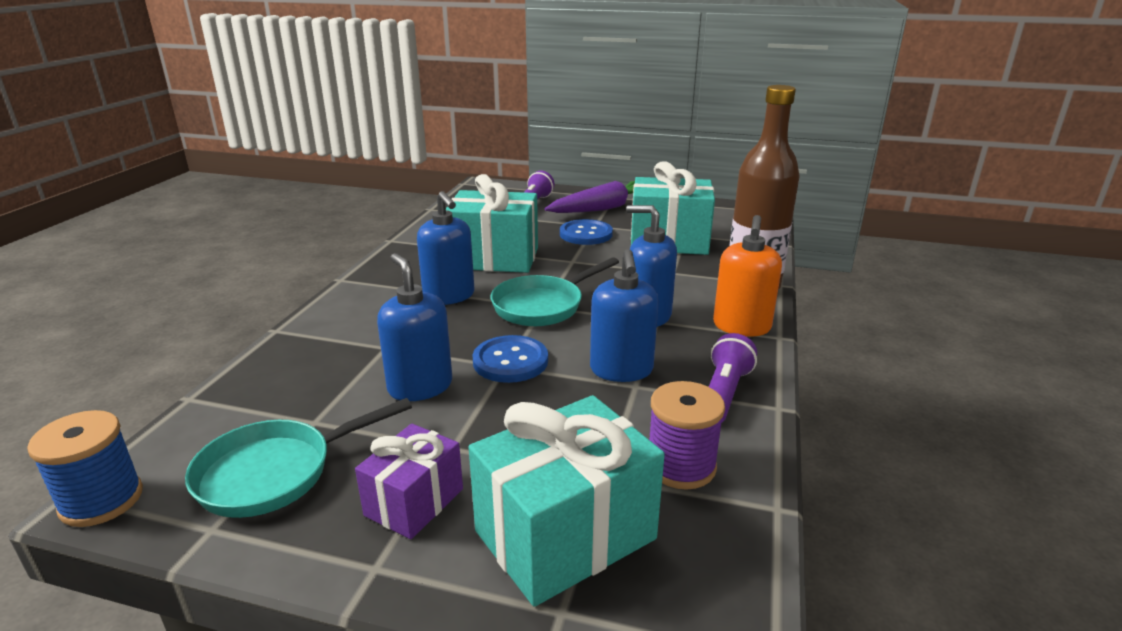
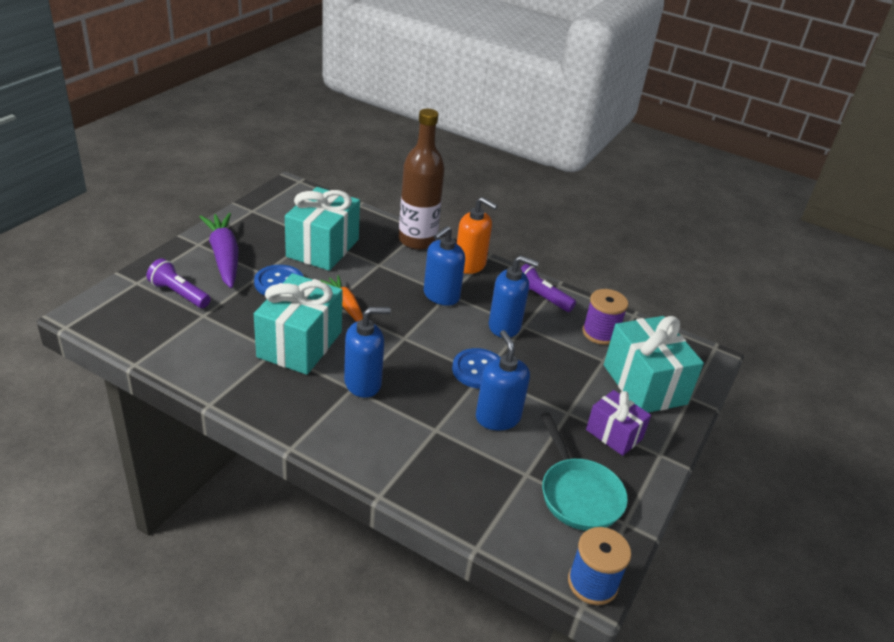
camera: 80 degrees left, 10 degrees up
(420, 386) = (497, 417): blue soap dispenser -> blue soap dispenser turned 90 degrees clockwise
(543, 306) = (404, 338): turquoise pan -> none
(576, 268) = (345, 305): none -> orange carrot

